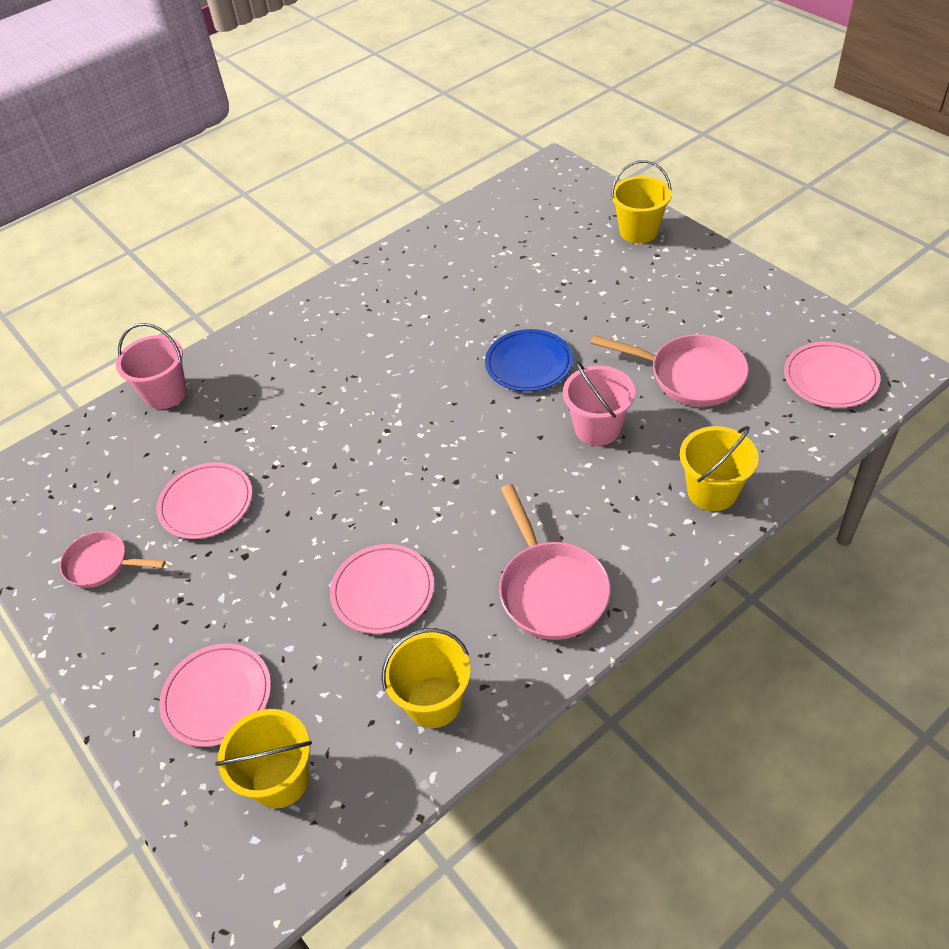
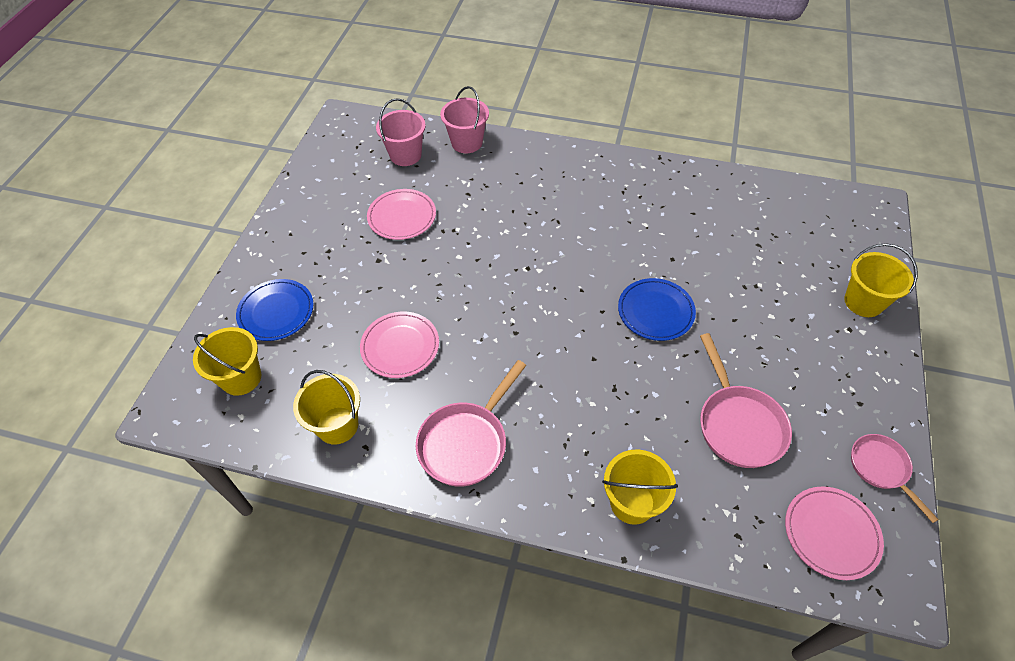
camera: 50 degrees right, 5 degrees up
(101, 564) = (328, 200): pink pan -> pink pan (881, 468)
(217, 697) = (276, 312): pink plate -> blue plate
(597, 428) = (631, 390): pink bucket -> pink bucket (405, 155)

